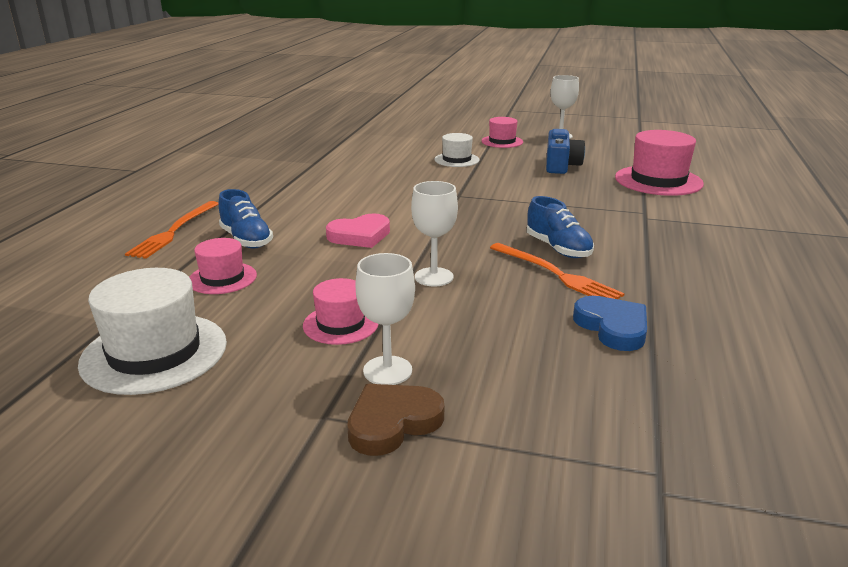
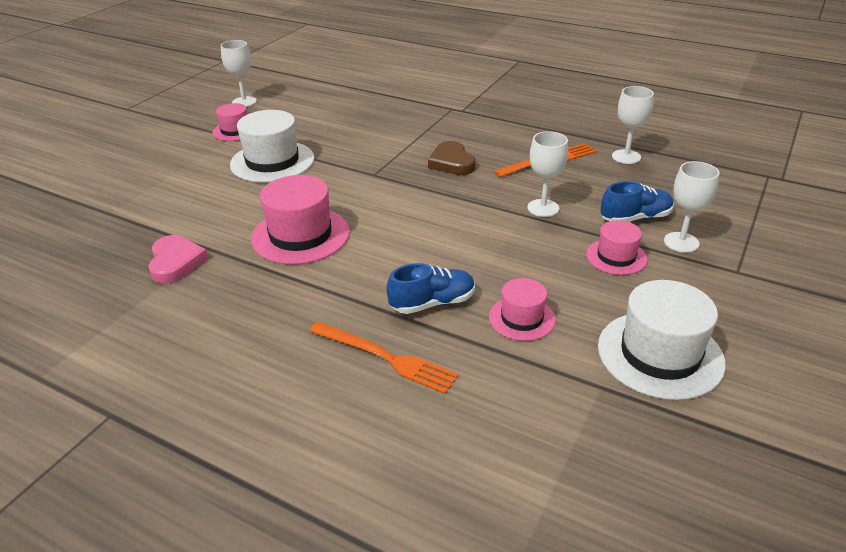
camera: 75 degrees left, 10 degrees up
(360, 236) = (448, 234): pink heart -> pink heart (176, 262)
(392, 422) = (740, 246): brown heart -> brown heart (451, 162)
(456, 160) = (272, 161): white hat -> white hat, size x1.73
(558, 249) = (506, 152): blue shoe -> blue shoe (635, 218)
(561, 165) = (328, 117): blue camera -> none
(612, 327) = (626, 157): blue heart -> white goblet
(658, 180) = (390, 89): pink hat -> pink hat (300, 235)

